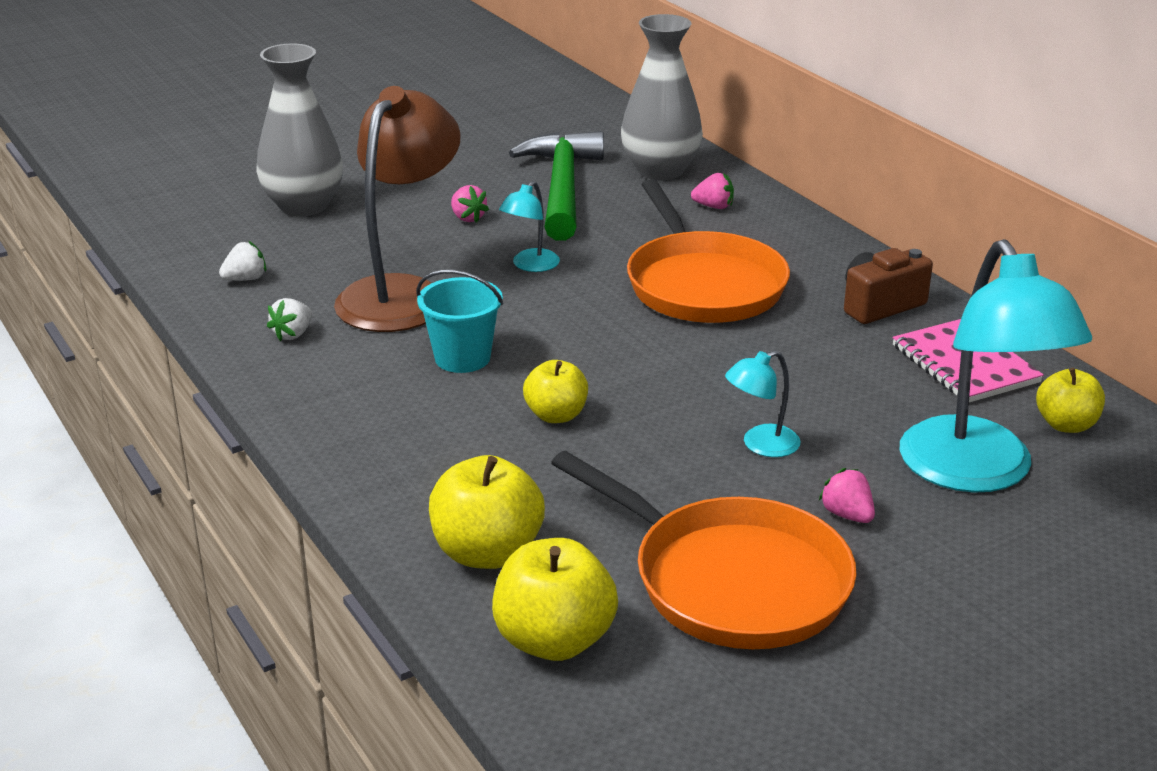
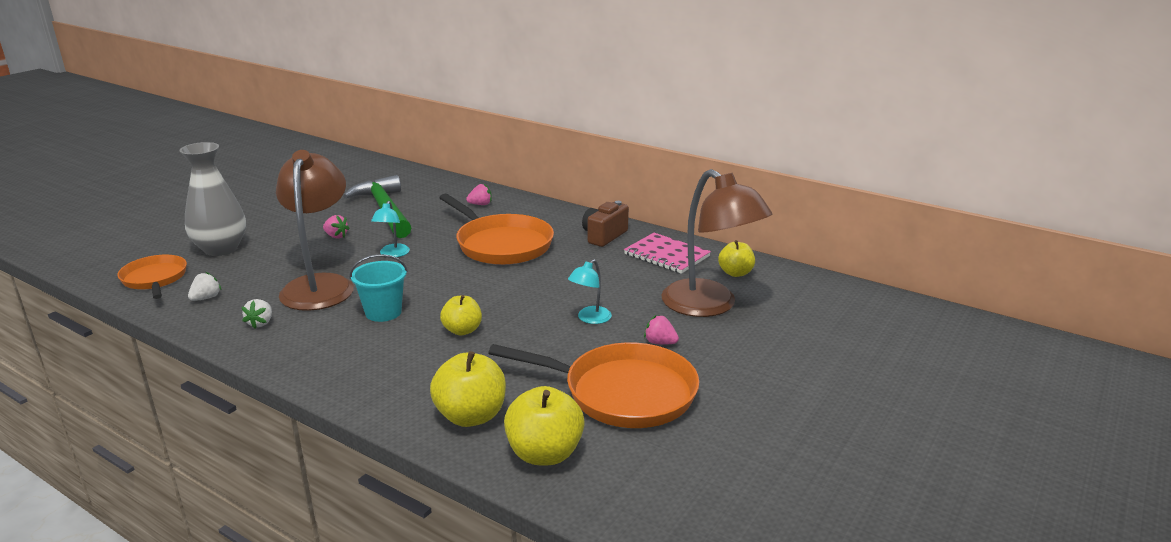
camera: 25 degrees left, 5 degrees down
(198, 235) = (155, 279): none -> orange pan
(660, 170) = (437, 191): grey vase -> none
(976, 473) = (709, 306): turquoise lamp -> brown lamp

